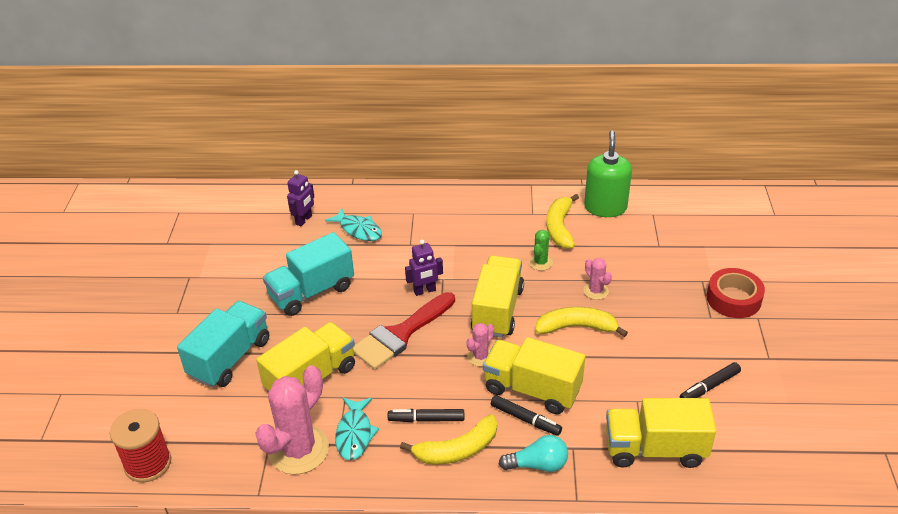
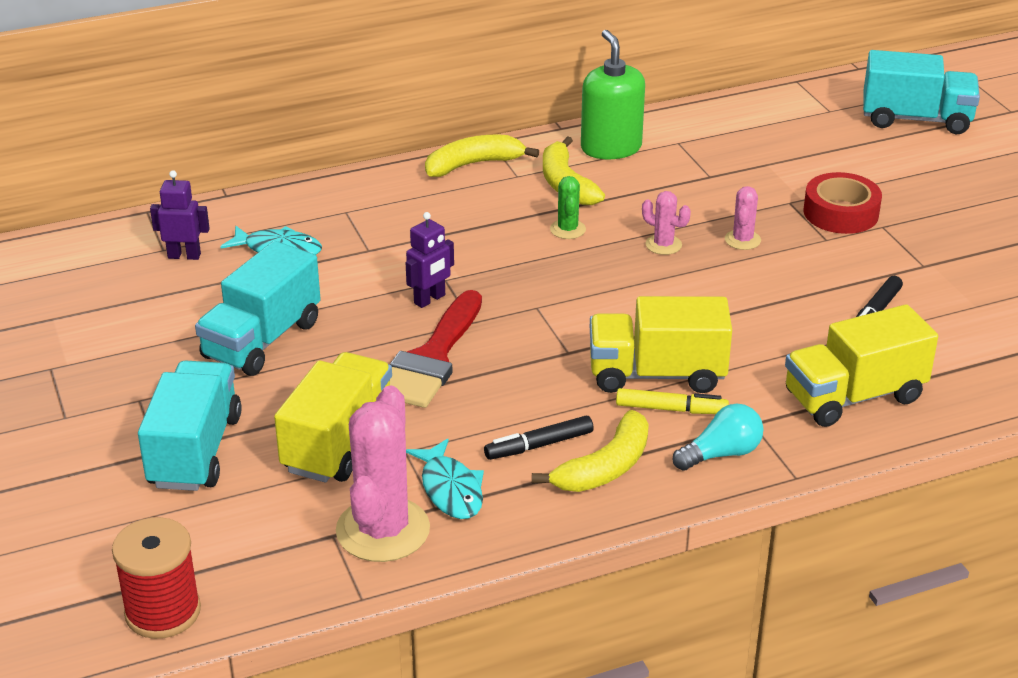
camera: 25 degrees left, 5 degrees down
(304, 220) = (184, 256): purple robot -> purple robot turned 90 degrees counterclockwise
(480, 357) = (562, 356): pink cactus -> pink cactus (742, 240)
(497, 310) = (547, 297): yellow truck -> none
(525, 419) = (671, 409): black marker -> yellow marker
(576, 327) = (666, 291): yellow banana -> yellow banana (473, 164)
(835, 237) = (916, 119): none -> turquoise truck

